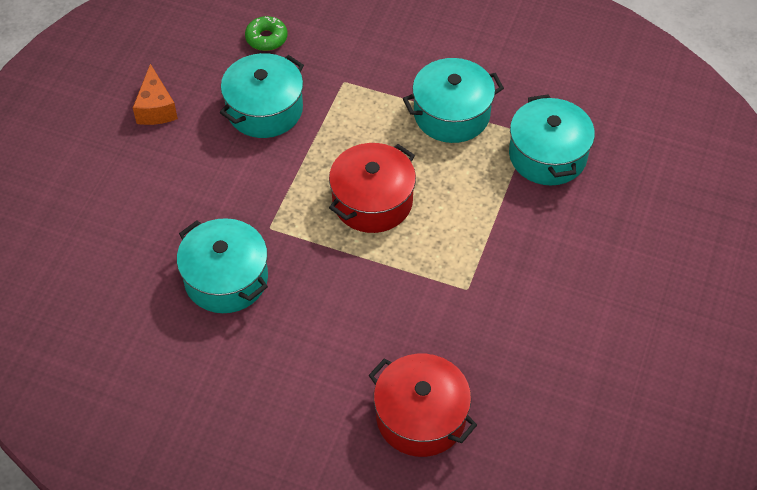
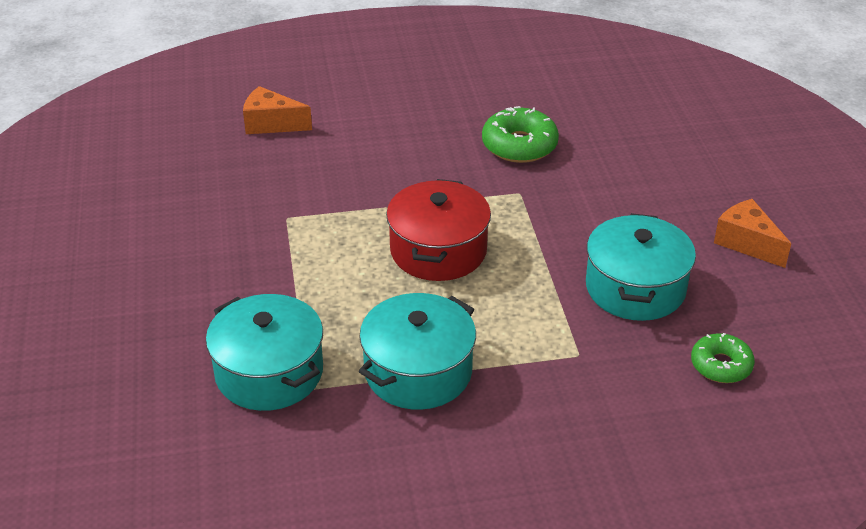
camera: 150 degrees right, 15 degrees down
(226, 279) = (519, 145): turquoise pot -> green donut
(421, 417) = (271, 124): red pot -> orange cheese

